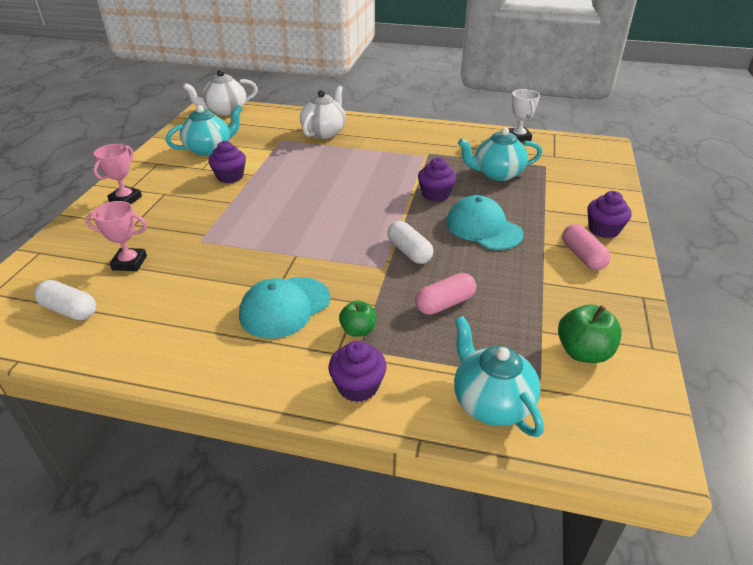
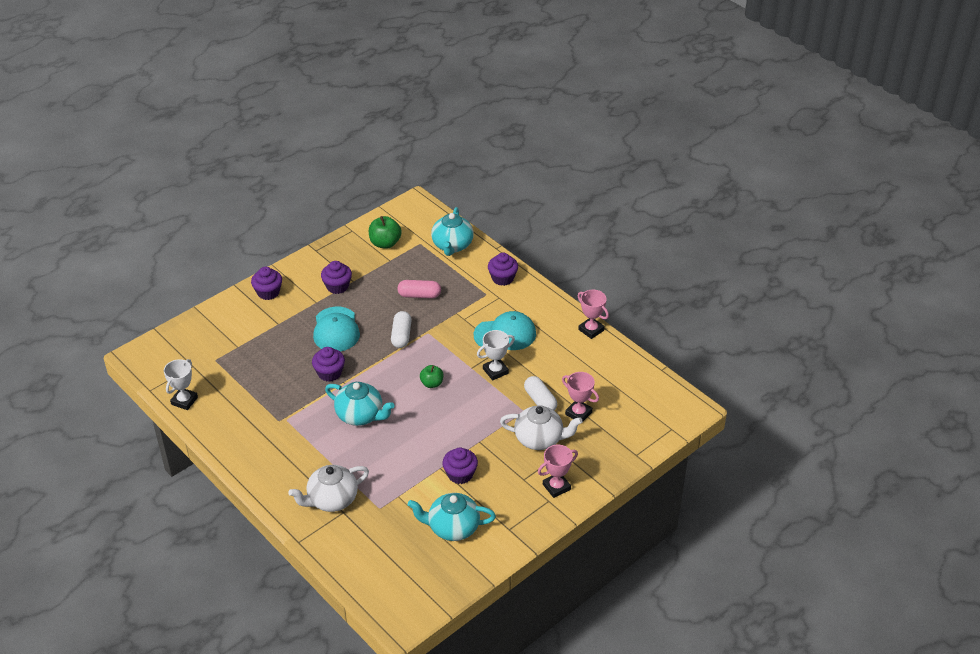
camera: 145 degrees left, 5 degrees up
(69, 310) = (626, 391): white capsule -> white capsule (540, 401)
(158, 370) = (591, 330): none -> pink trophy
(225, 111) = (392, 599): white teapot -> white teapot (540, 439)
(263, 263) = (495, 371): none -> white trophy
(358, 330) = (478, 303): green apple -> green apple (432, 383)
(497, 174) = (261, 370): turquoise teapot -> turquoise teapot (360, 415)
(549, 268) = (337, 286): none -> purple cupcake
(582, 256) = (309, 283): pink capsule -> none

